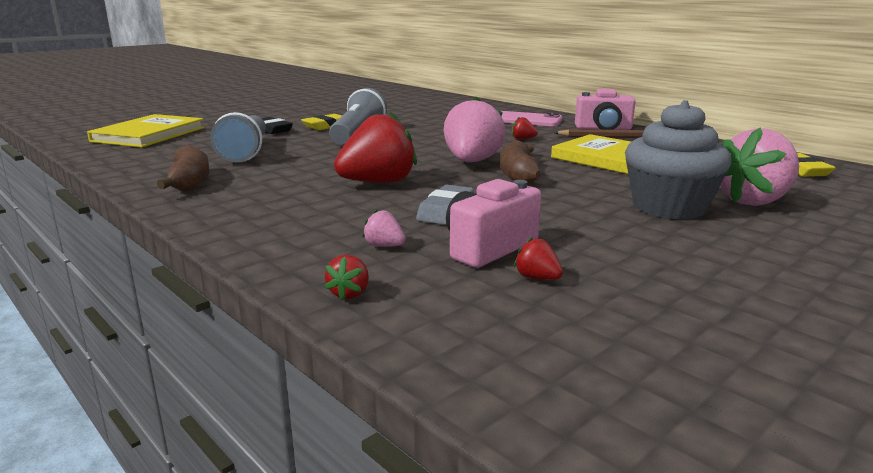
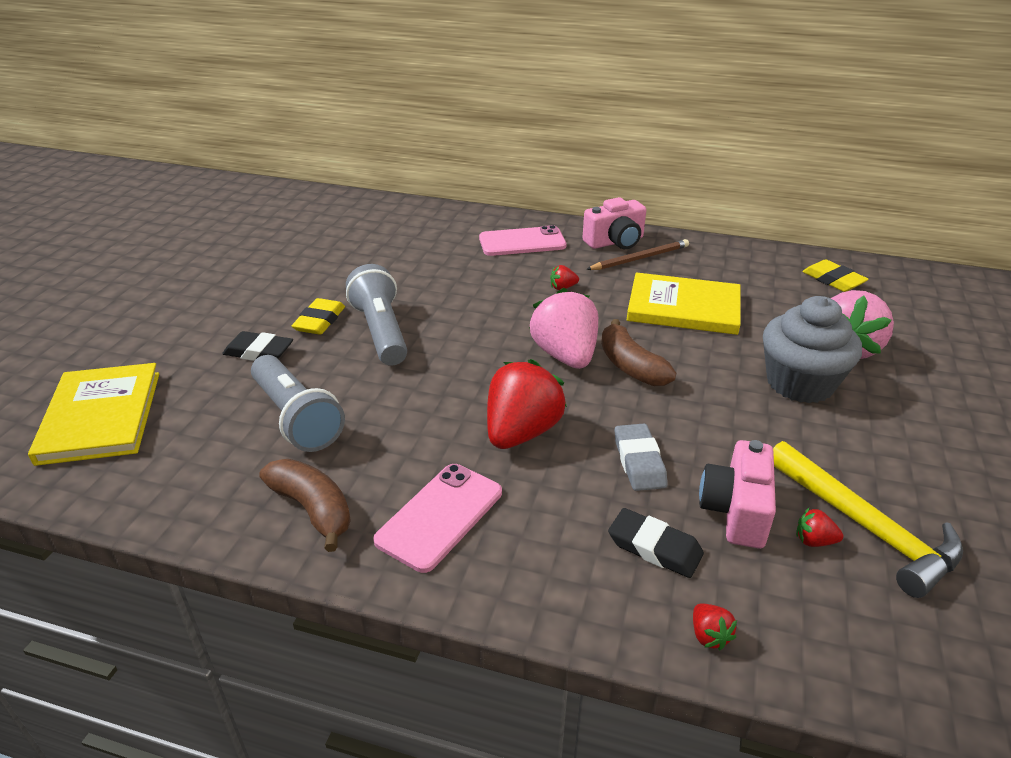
camera: 30 degrees left, 15 degrees up
(258, 199) = (440, 516): none -> pink phone
(384, 246) = (654, 547): pink strawberry -> black eraser
(607, 285) = (866, 527): none -> yellow hammer

